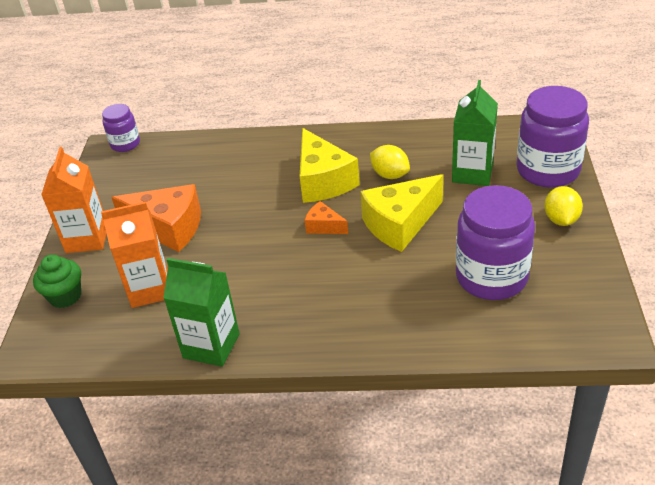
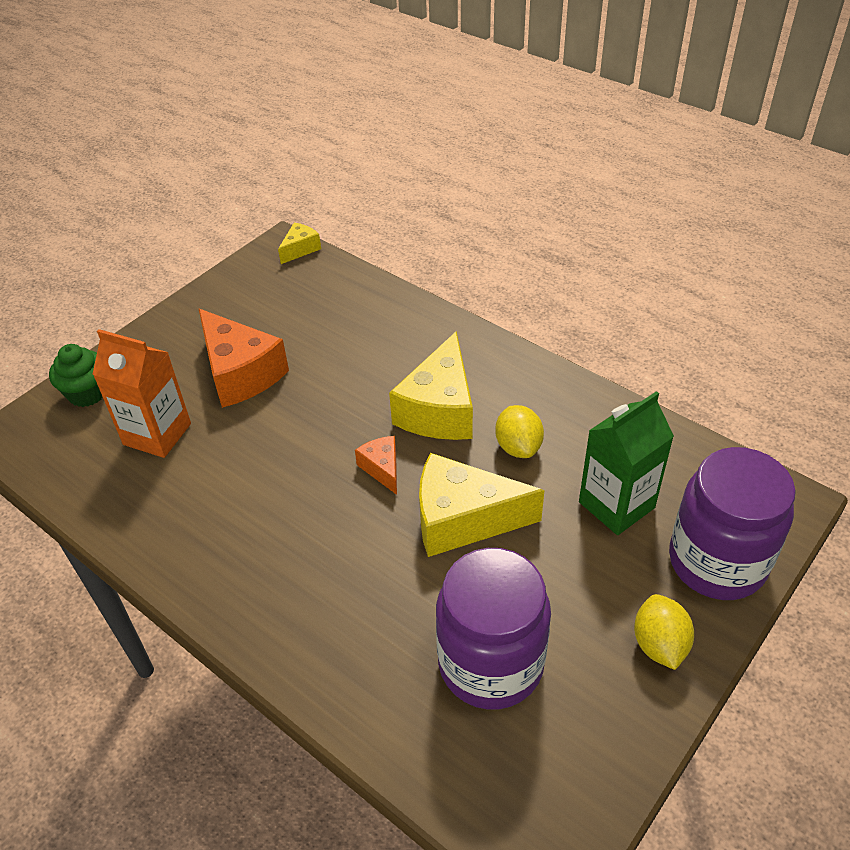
camera: 35 degrees right, 5 degrees up
(87, 239) = (164, 340): orange carton -> none
(125, 144) = (300, 249): purple jar -> yellow cheese
(211, 346) = (141, 538): green carton -> none
(561, 219) = (659, 644): yellow lemon -> yellow lemon turned 45 degrees counterclockwise

